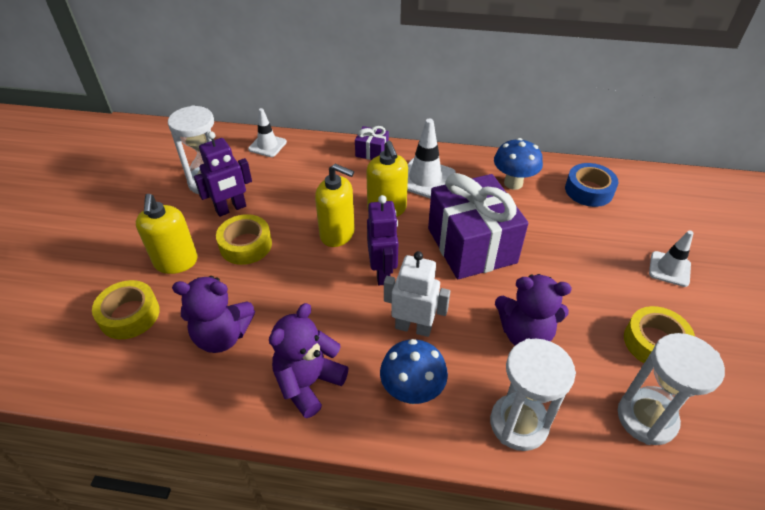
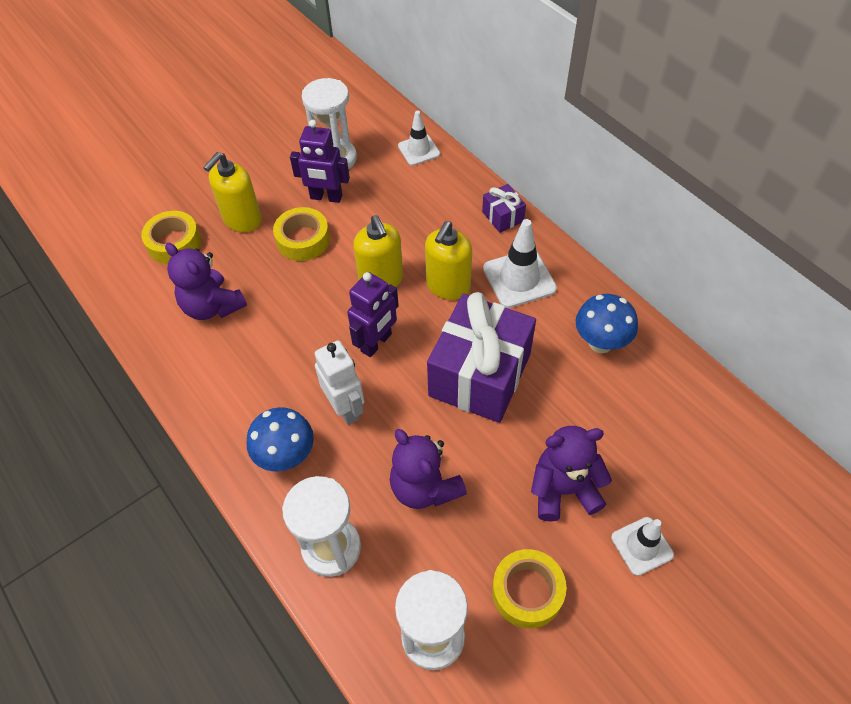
camera: 45 degrees right, 10 degrees up
(308, 383) = (228, 389): purple teddy bear -> purple teddy bear (563, 490)
(588, 190) = (671, 407): blue tape -> none

